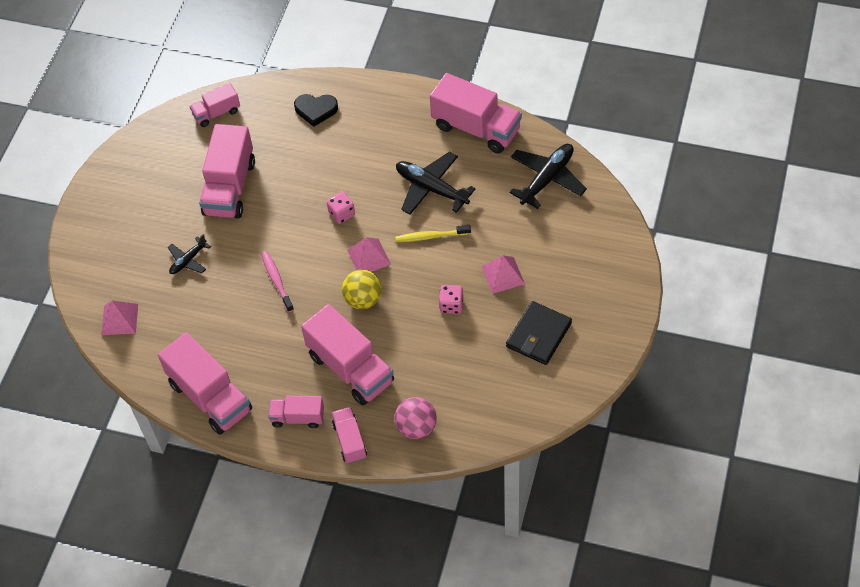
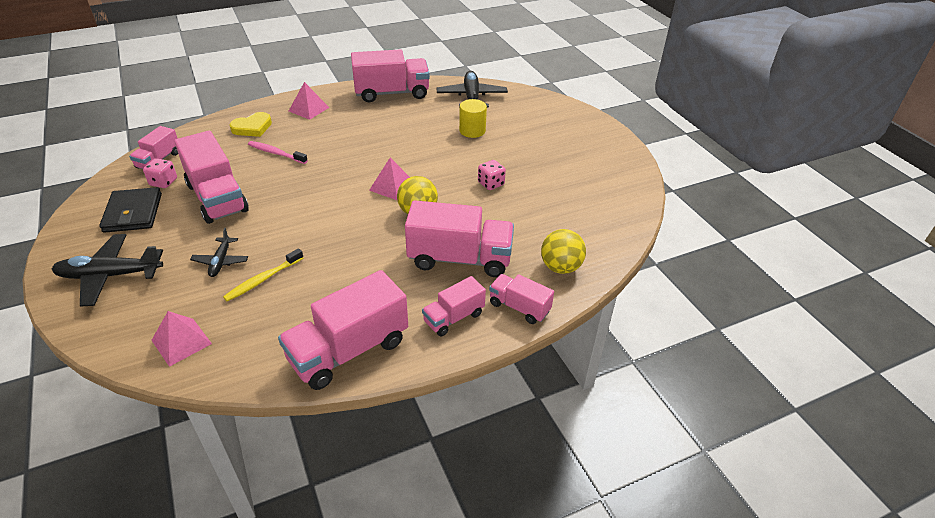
camera: 45 degrees left, 15 degrees down
(210, 397) = (349, 350): pink truck -> pink truck turned 135 degrees clockwise
(277, 281) = (327, 235): pink toothbrush -> pink toothbrush (276, 153)
(316, 110) = (252, 127): black heart -> yellow heart
(341, 214) = (340, 172): pink dice -> pink dice (163, 182)
(416, 427) = (560, 267): pink ball -> yellow ball
(431, 188) = (396, 132): black plane -> black plane (110, 275)
(431, 236) = (427, 155): yellow toothbrush -> yellow toothbrush (263, 279)
(501, 228) = (472, 131): none -> yellow cylinder
(502, 275) = (505, 152): pink pyramid -> pink pyramid (308, 109)
(539, 335) = (572, 170): black wallet -> black wallet (133, 213)

